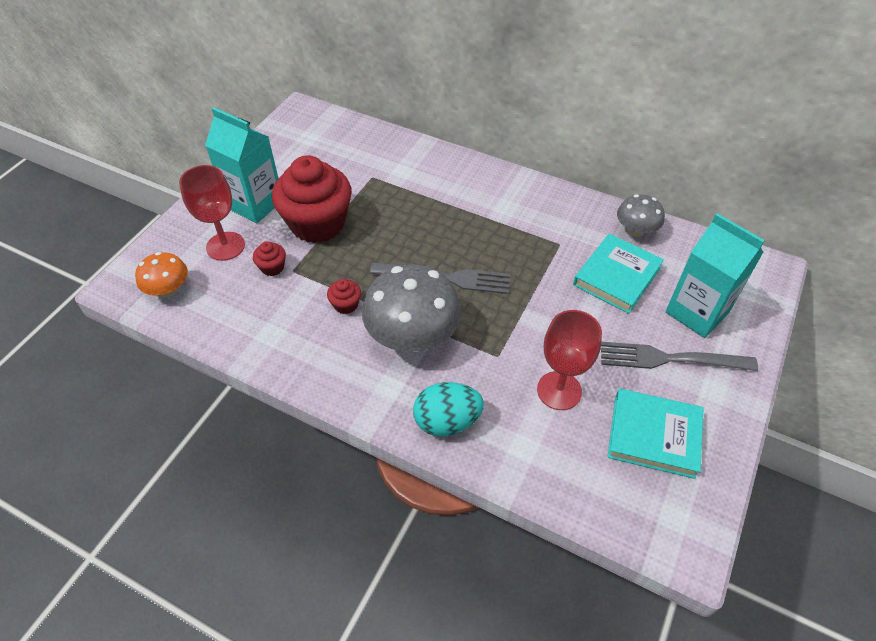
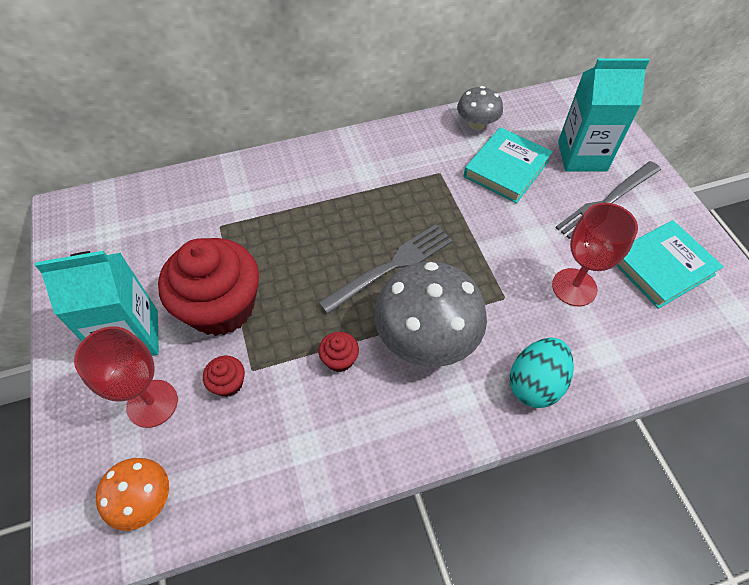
camera: 45 degrees left, 5 degrees up
(617, 276) = (506, 168): turquoise book -> turquoise book turned 45 degrees clockwise

